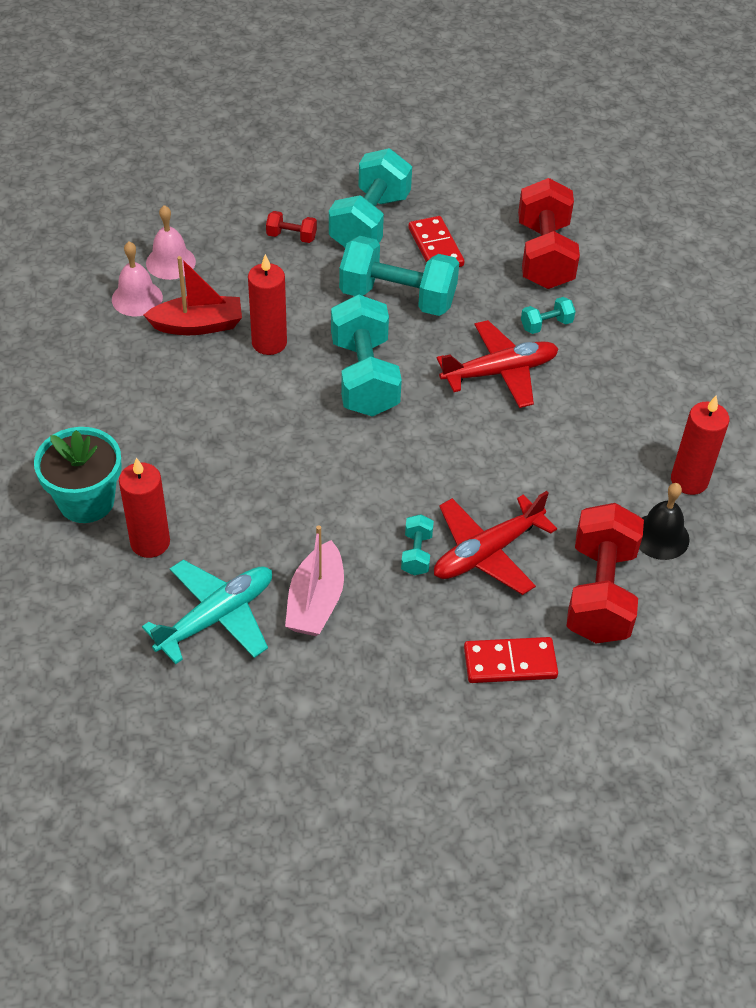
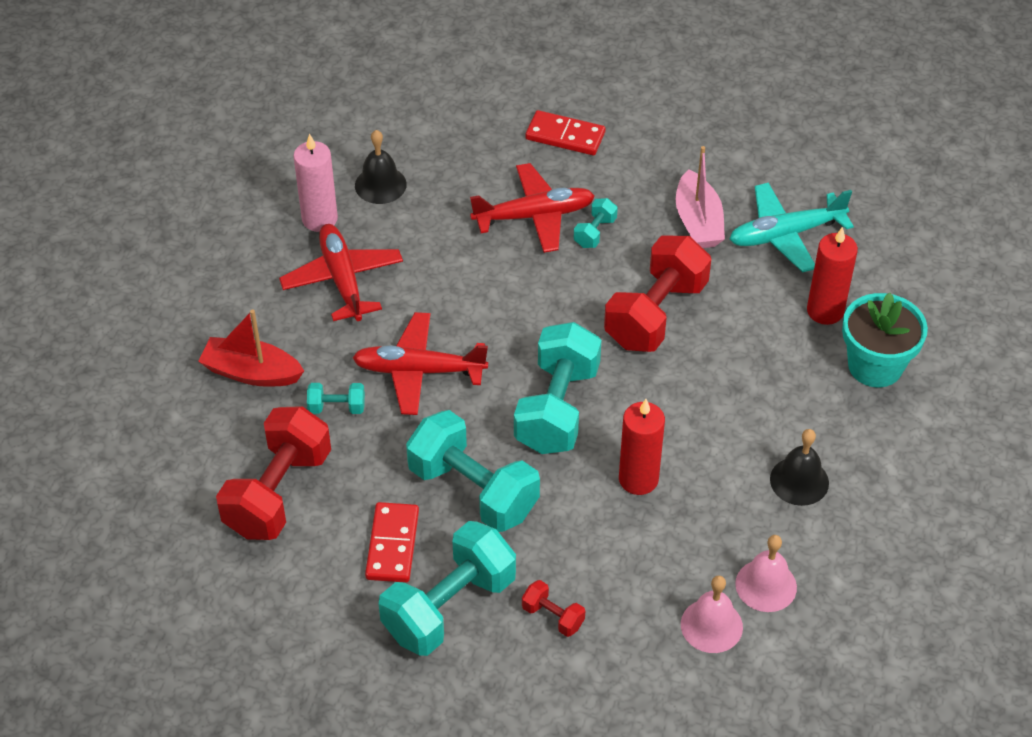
camera: 155 degrees left, 0 degrees up
(132, 380) = (799, 481): none -> black bell
(198, 325) = (707, 526): red boat -> red boat (251, 372)
(315, 601) = (698, 222): pink boat -> pink boat turned 135 degrees clockwise
(600, 593) = (462, 160): red dumbbell -> red dumbbell (656, 314)
(623, 429) = (342, 279): none -> red plane
(689, 480) = (319, 219): red candle -> pink candle

